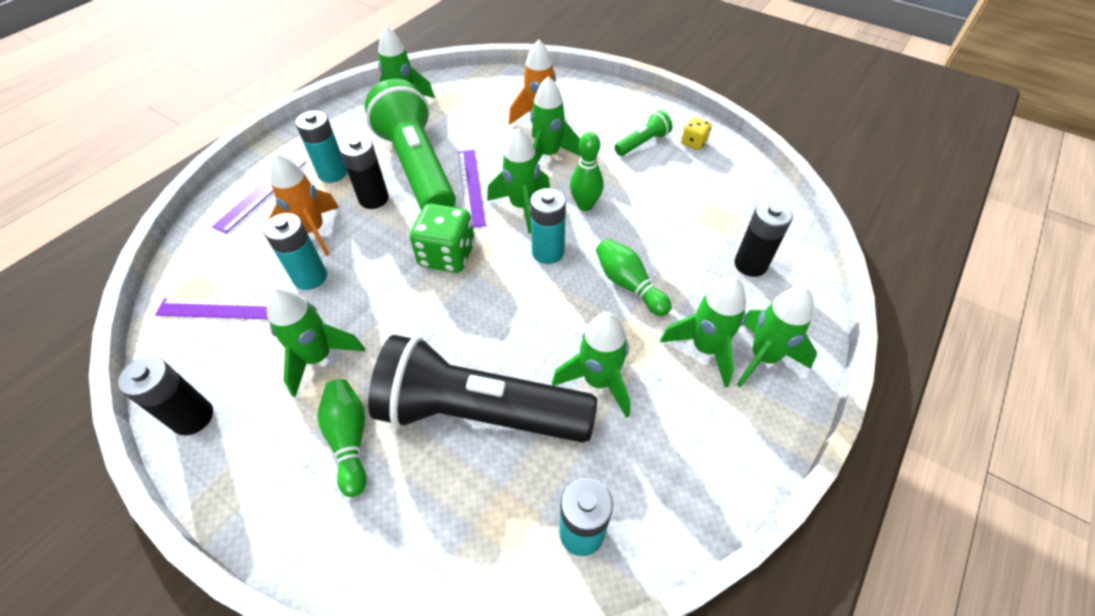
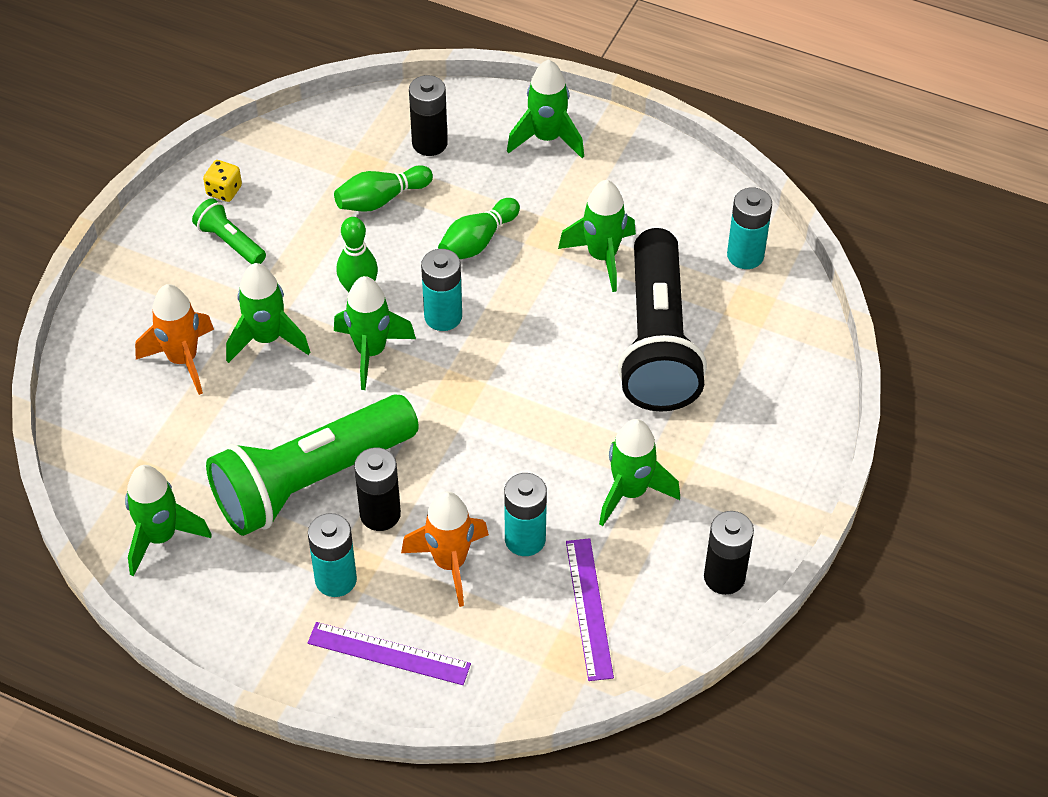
camera: 100 degrees left, 0 degrees up
(350, 439) = (711, 436): green bowling pin -> green bowling pin (381, 199)
(447, 255) = (465, 411): green dice -> none
(471, 187) = (342, 412): purple ruler -> none
(705, 348) = (546, 180): green rocket -> none

